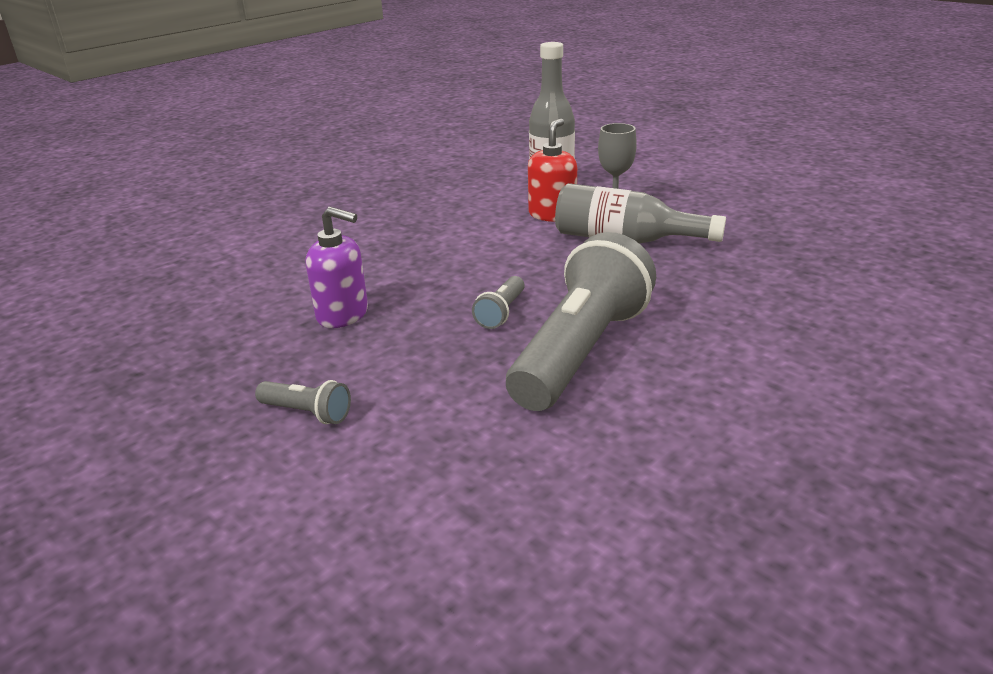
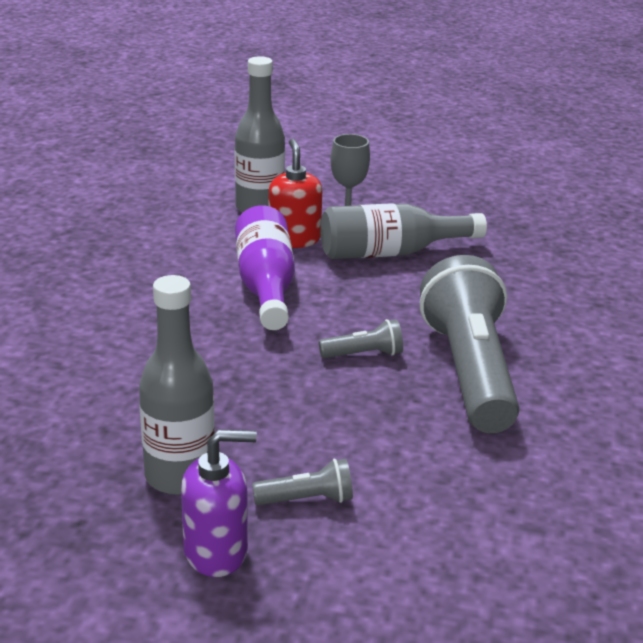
camera: 35 degrees left, 0 degrees up
(242, 363) = (180, 476): none -> grey bottle
(343, 315) = (217, 398): purple soap dispenser -> purple soap dispenser (216, 551)
(486, 243) = (265, 286): none -> purple bottle
(501, 313) = (364, 354): grey flashlight -> grey flashlight turned 90 degrees counterclockwise

